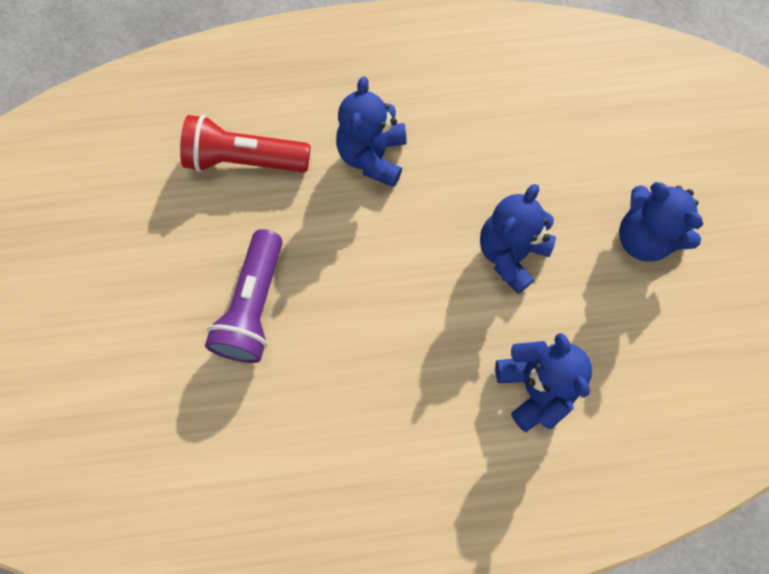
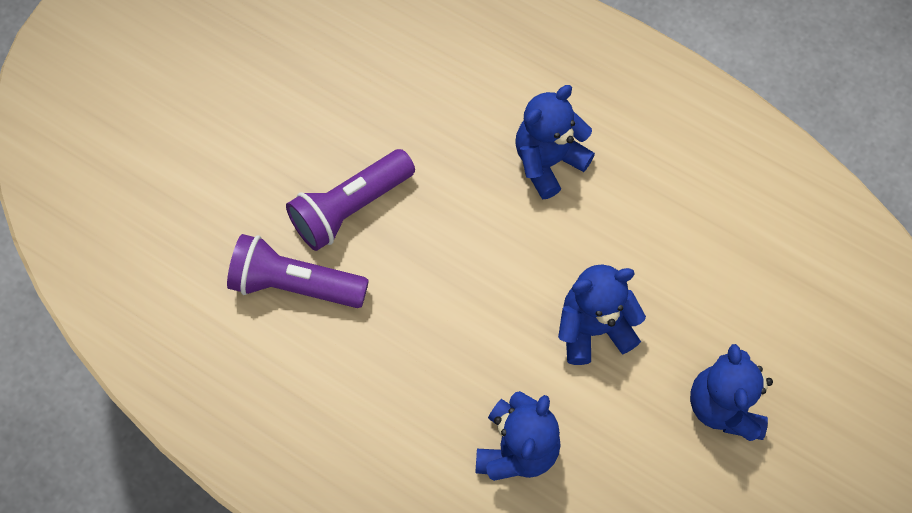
camera: 40 degrees right, 5 degrees down
(244, 159) = (442, 88): red flashlight -> none
(262, 401) = (295, 284): none -> purple flashlight

